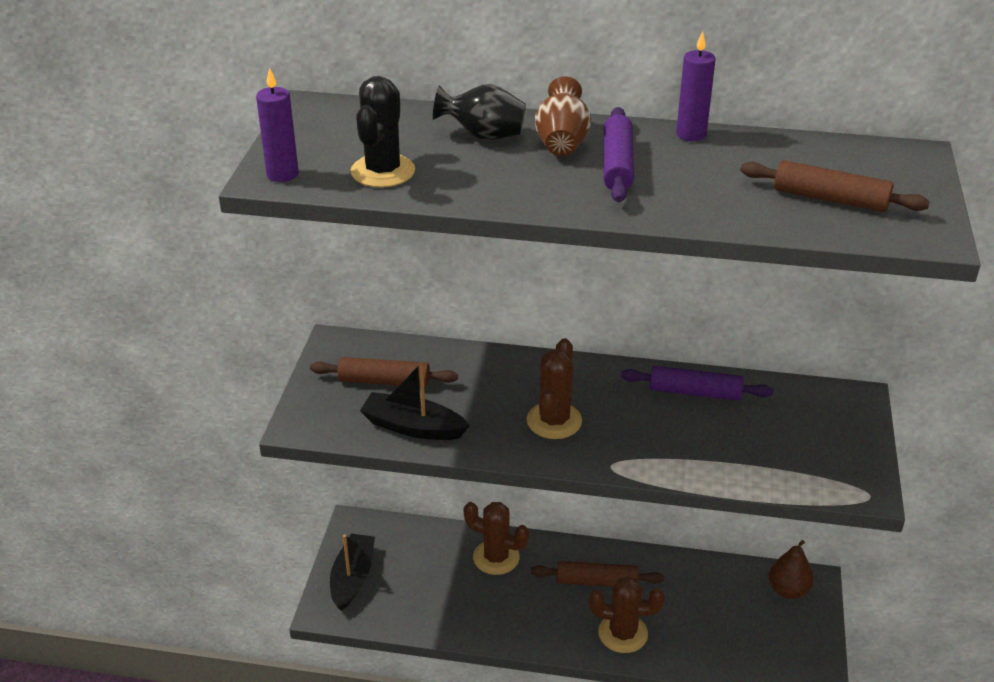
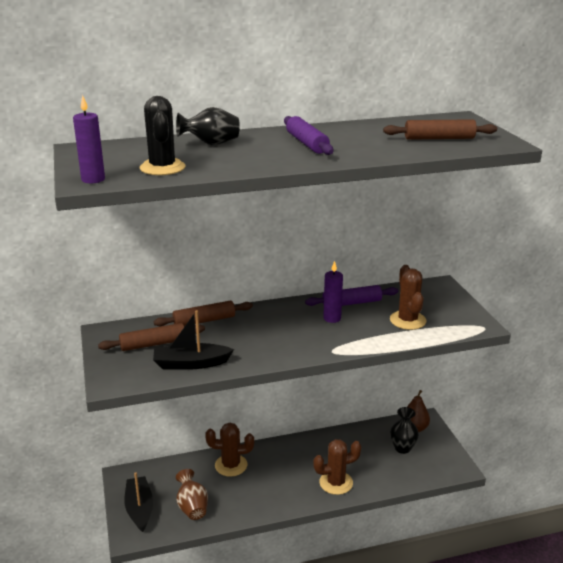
camera: 25 degrees left, 10 degrees down
(554, 421) = (280, 337): brown cactus -> brown cactus (407, 320)
(562, 143) = (263, 140): brown vase -> brown vase (192, 507)
(596, 581) = (302, 459): brown rolling pin -> brown rolling pin (204, 321)
(691, 134) = (334, 126): purple candle -> purple candle (332, 318)
(750, 615) = (402, 448): none -> black vase

